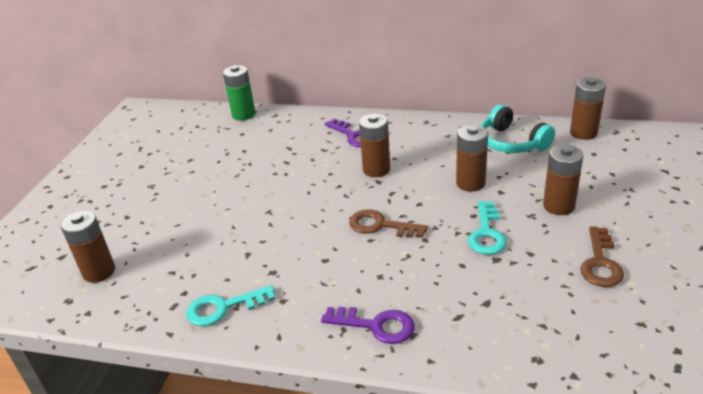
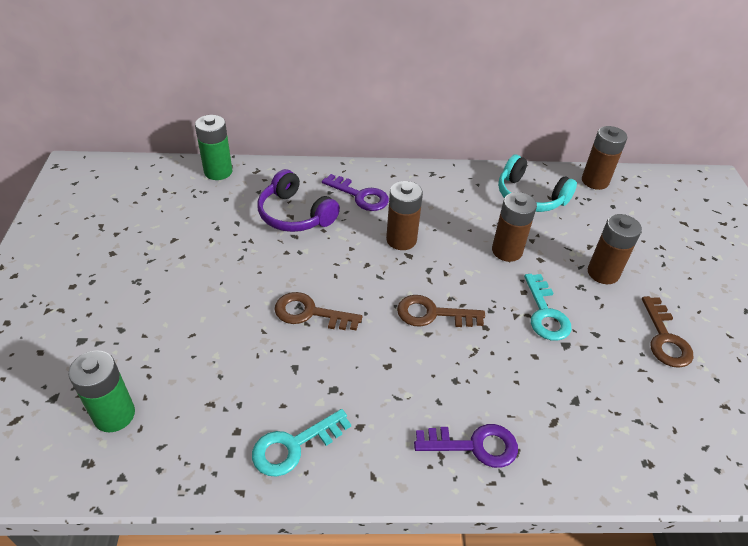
camera: 20 degrees left, 10 degrees up
(99, 272) = (114, 415): brown battery -> green battery
(276, 217) = (310, 313): none -> brown key
(293, 147) = (295, 215): none -> purple headphones

